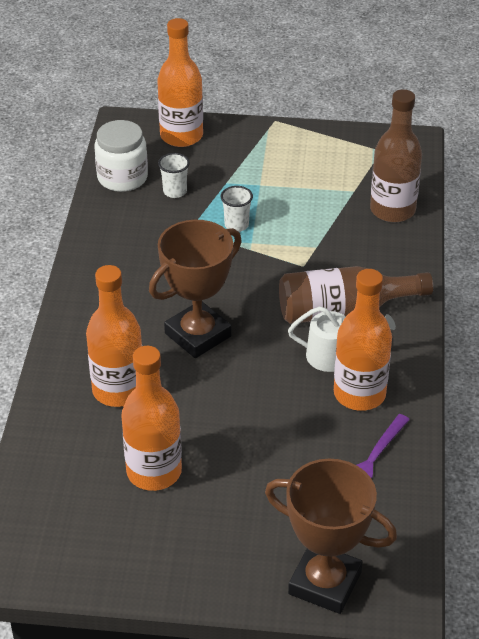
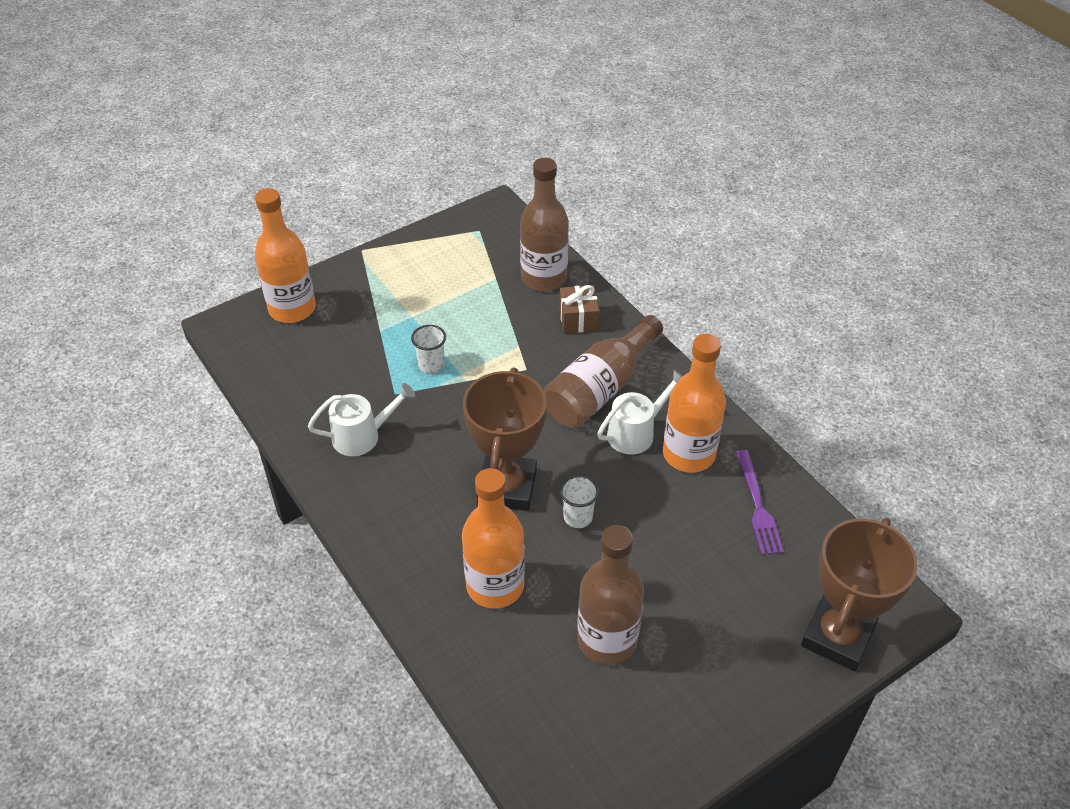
camera: 40 degrees left, 5 degrees up
(122, 177) = (279, 379): white jar -> none
(136, 244) = (362, 436): none -> white watering can
(154, 472) = (607, 640): orange bottle -> brown bottle
(175, 191) = (343, 365): white cup -> white cup (578, 517)
(325, 583) = (837, 636): brown trophy -> brown trophy turned 45 degrees counterclockwise
(385, 253) = (578, 319): none -> brown gift

